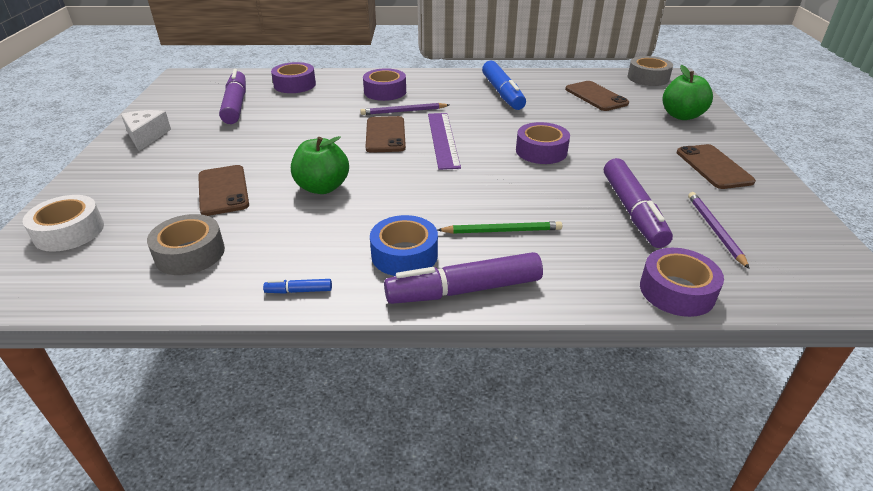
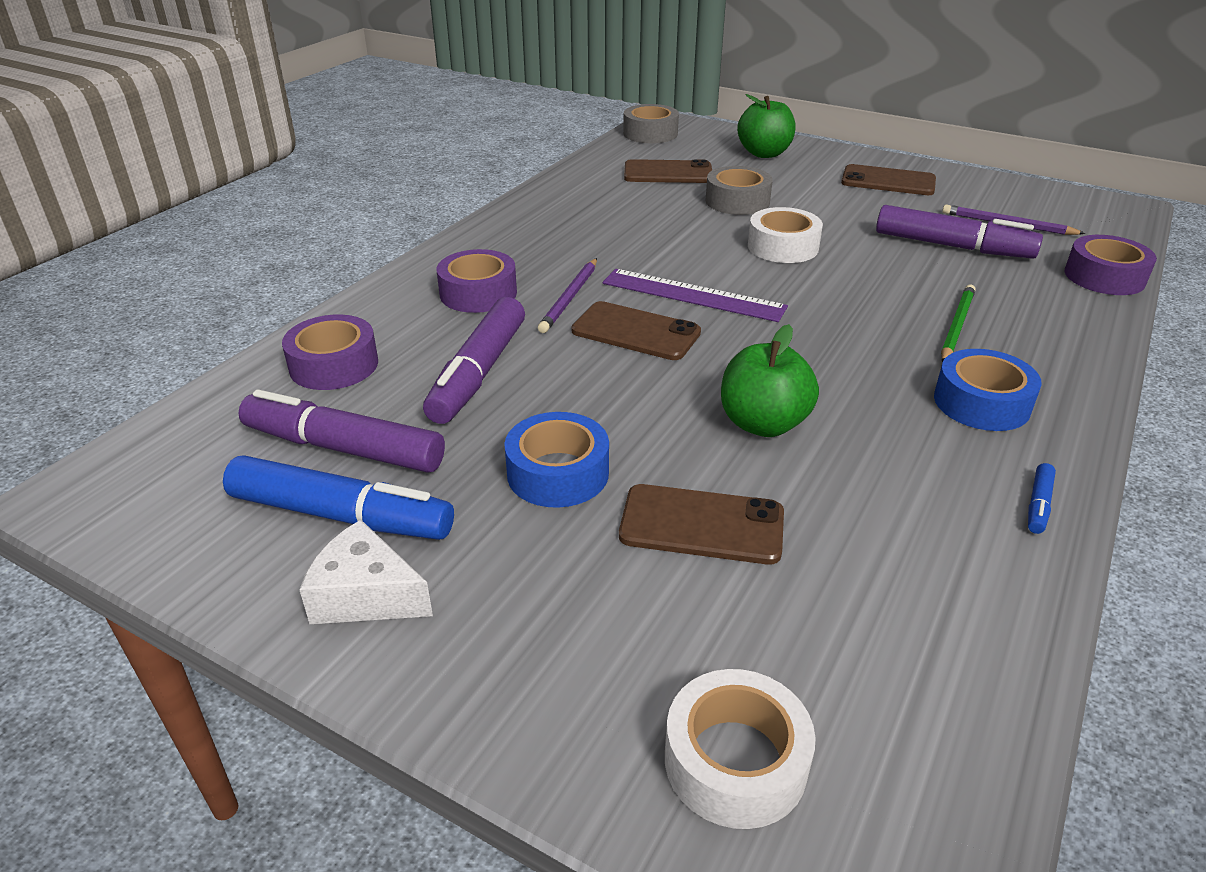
camera: 60 degrees left, 0 degrees up
(190, 253) = (896, 596): grey tape -> grey tape (737, 201)
(244, 149) = (558, 473): none -> blue tape
(464, 290) = (1071, 384): purple marker -> purple marker (479, 373)
(502, 93) = (592, 217): blue marker -> blue marker (341, 515)
(541, 151) = (783, 247): purple tape -> white tape

